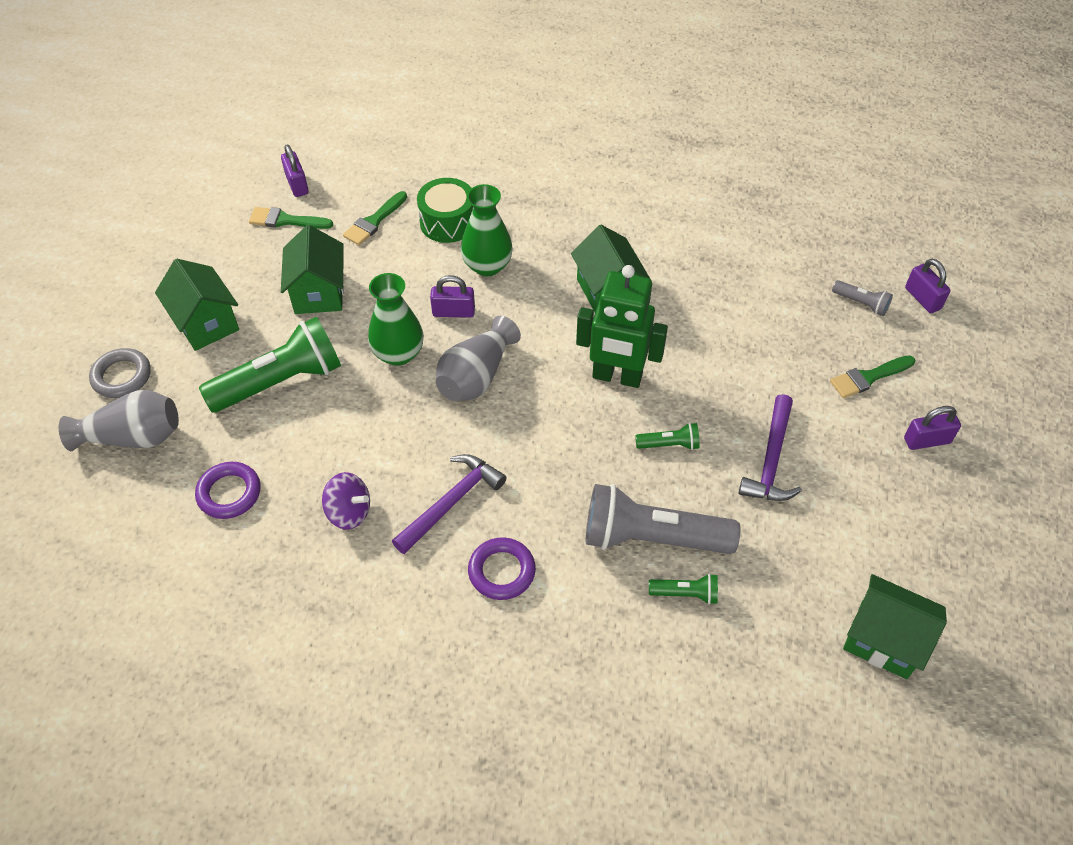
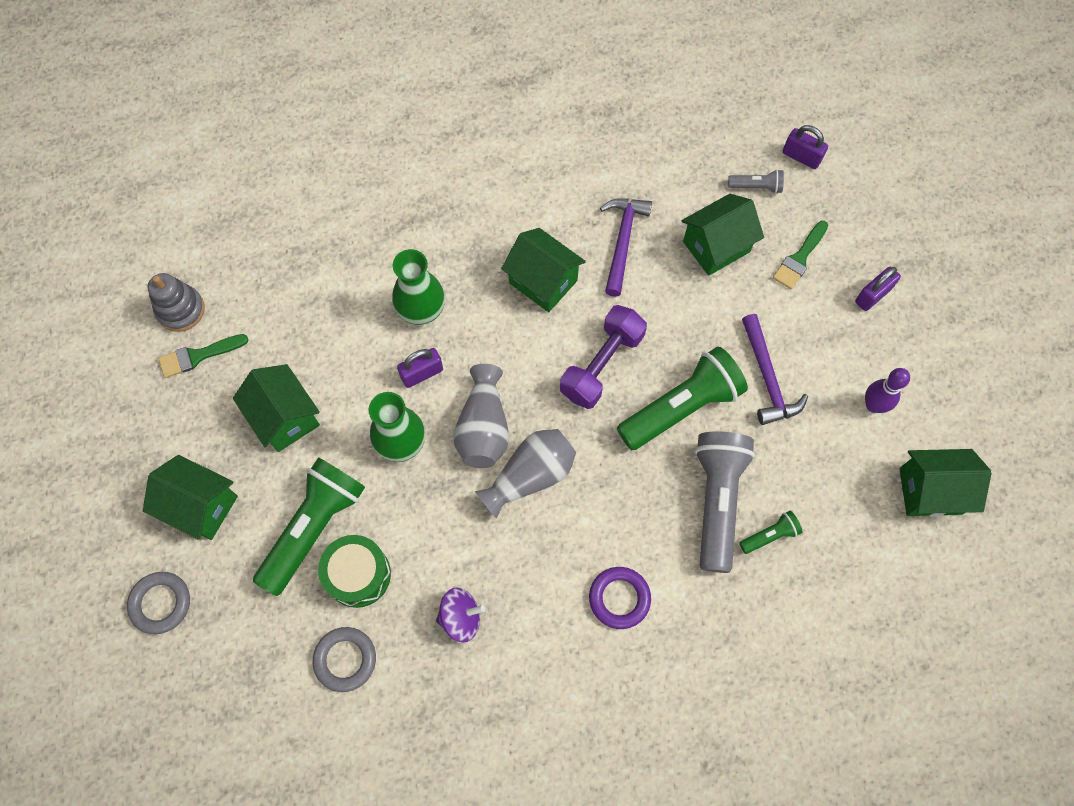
camera: 30 degrees left, 15 degrees up
(133, 437) = (217, 656): grey vase -> grey vase (530, 476)
(229, 493) = (345, 659): purple ring -> grey ring
(297, 184) = (181, 310): purple padlock -> grey stacking toy
(374, 221) = (284, 314): green brush -> none
(448, 222) = (355, 280): green drum -> green drum (358, 575)
(451, 502) = (540, 560): purple hammer -> purple hammer (622, 241)
(617, 377) = (602, 365): green robot -> purple dumbbell
(651, 538) = (716, 501): grey flashlight -> grey flashlight turned 120 degrees clockwise
(669, 444) = (681, 407): green flashlight -> green flashlight, size x2.23
(790, 333) = (716, 247): none -> green house
(868, 534) = (873, 405): none -> purple bowling pin

